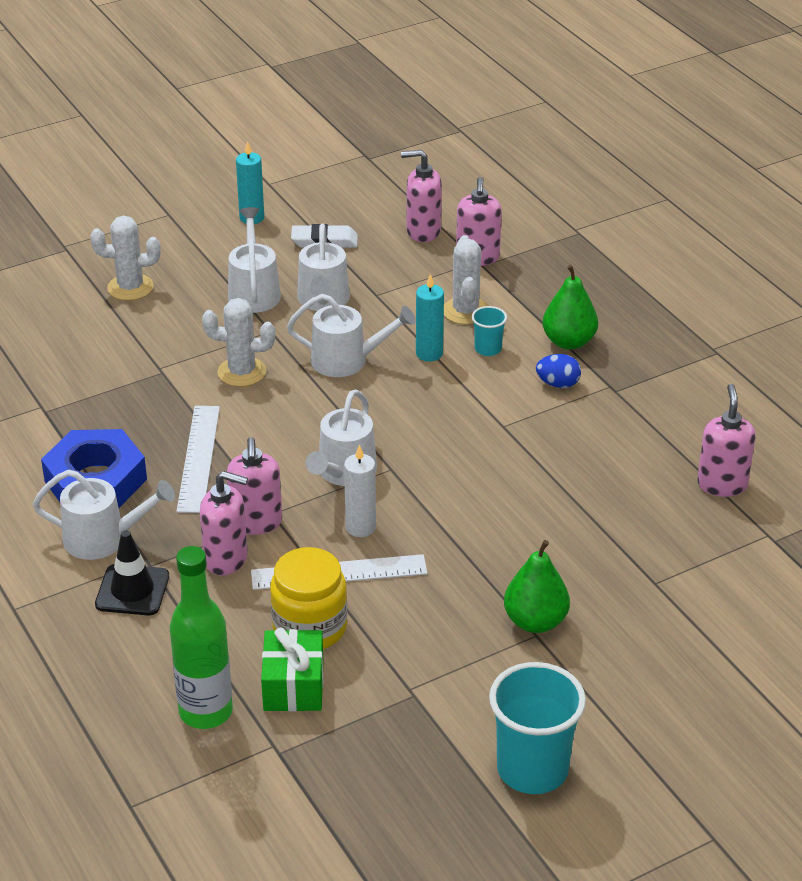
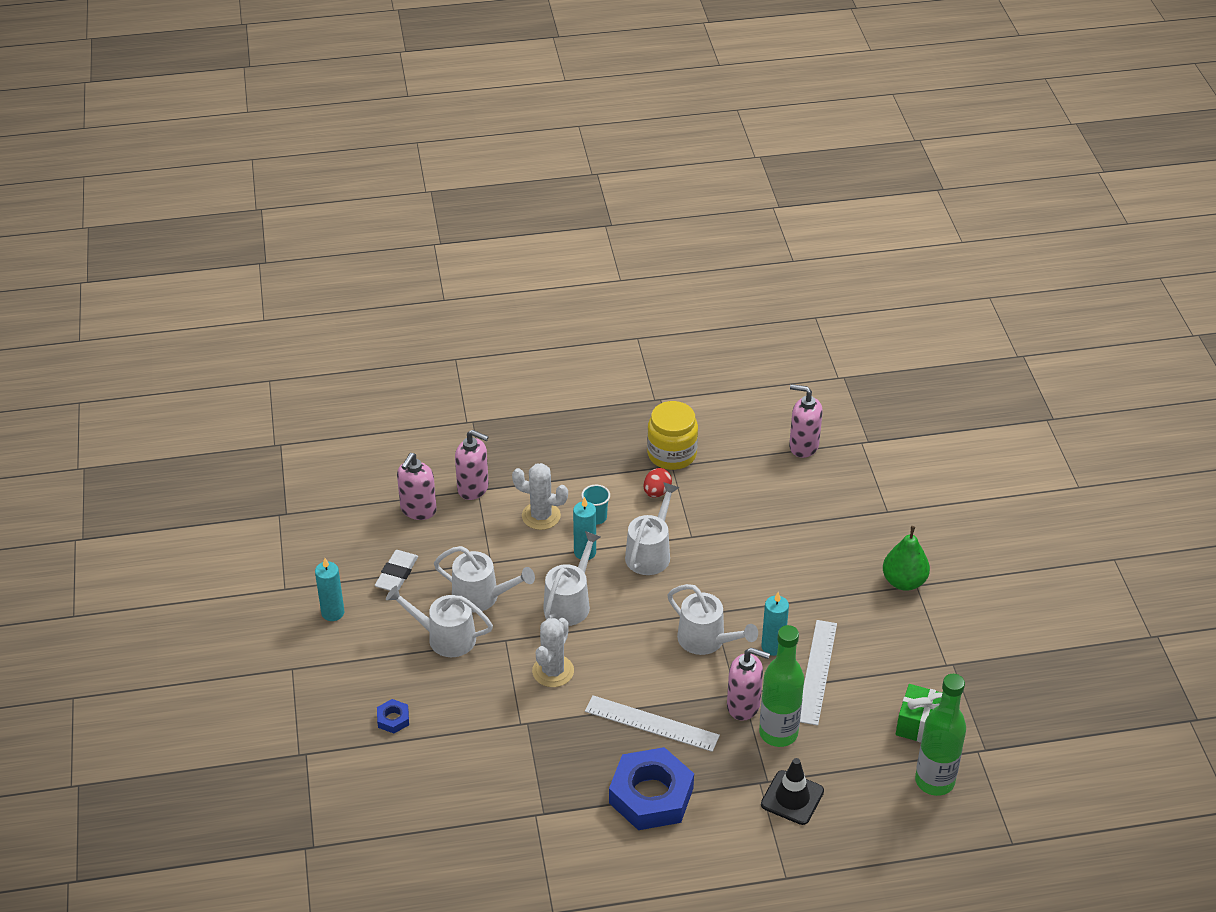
camera: 70 degrees left, 5 degrees up
(103, 539) = (725, 804): white watering can -> white watering can (650, 553)
(130, 287) = (393, 719): white cactus -> blue nut
(226, 559) = (778, 733): pink soap dispenser -> green bottle
(310, 627) = (869, 702): yellow jar -> yellow jar (672, 454)
(360, 527) = (773, 647): white candle -> turquoise candle
(532, 769) = (1037, 624): turquoise cup -> none
(558, 384) = (657, 492): blue egg -> red egg
(569, 342) = (609, 471): green pear -> none

